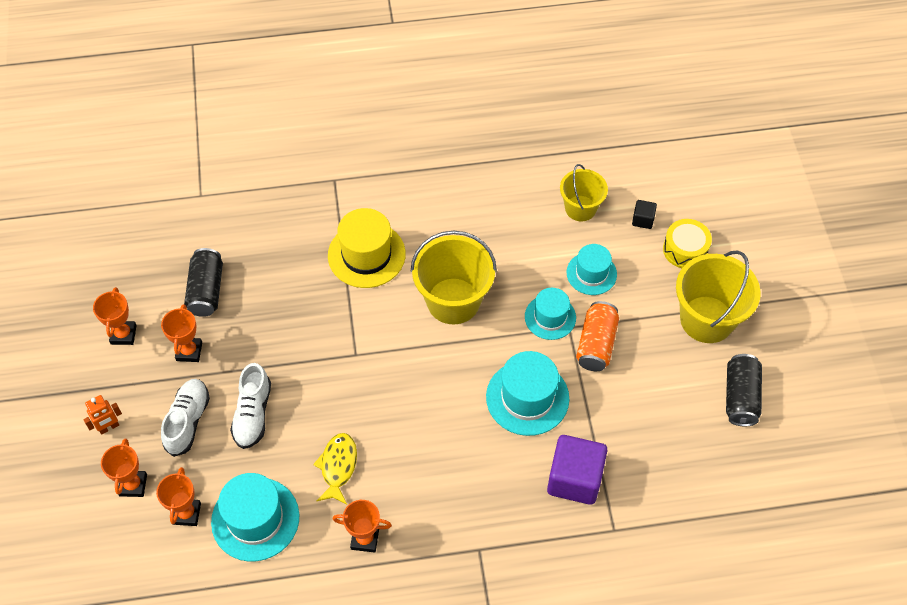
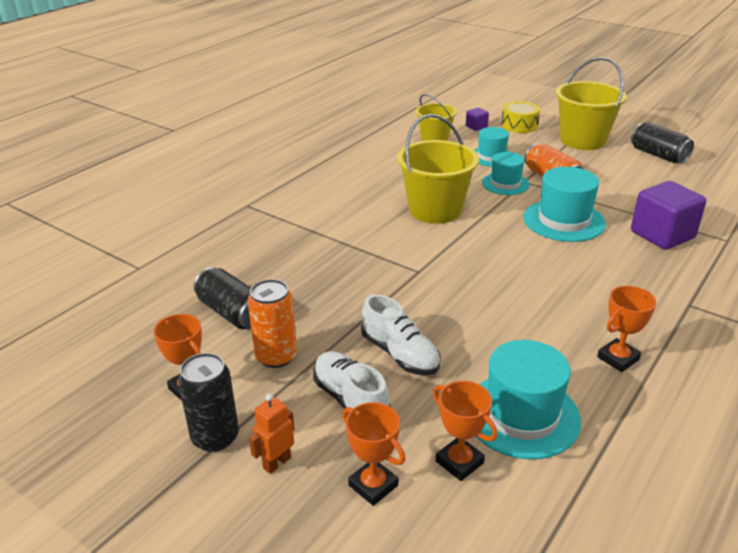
camera: 45 degrees left, 25 degrees down
(100, 382) = (215, 437): none -> black can
(109, 427) = (277, 463): orange robot -> orange robot turned 150 degrees counterclockwise
(189, 351) = (276, 356): orange trophy -> orange can
(338, 467) = (520, 335): yellow fish -> none
(366, 255) = (335, 223): yellow hat -> none
(642, 220) = (476, 127): black cube -> purple cube

